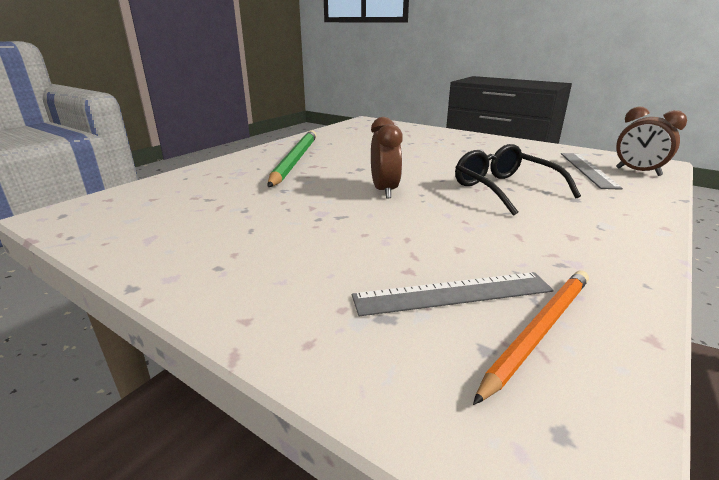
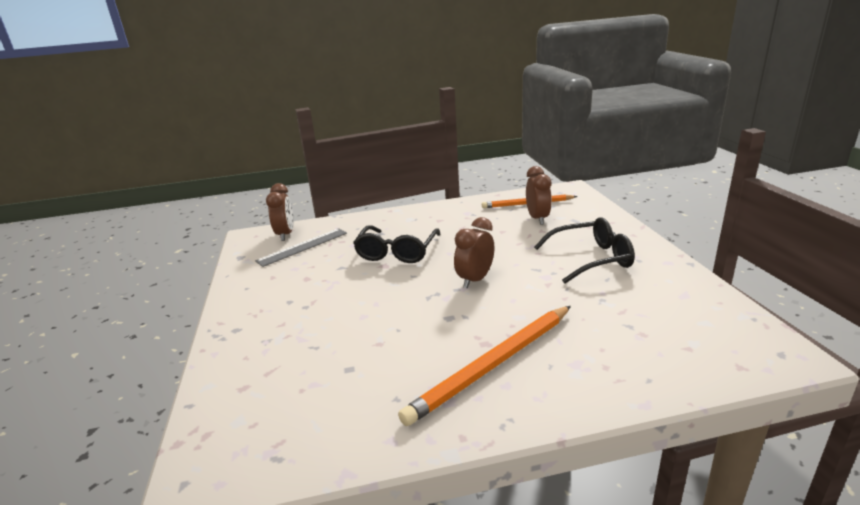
camera: 135 degrees left, 0 degrees up
(288, 247) = (591, 259): none -> black glasses
(295, 160) = (493, 365): green pencil -> orange pencil
(453, 294) = (537, 218): grey ruler -> brown clock

